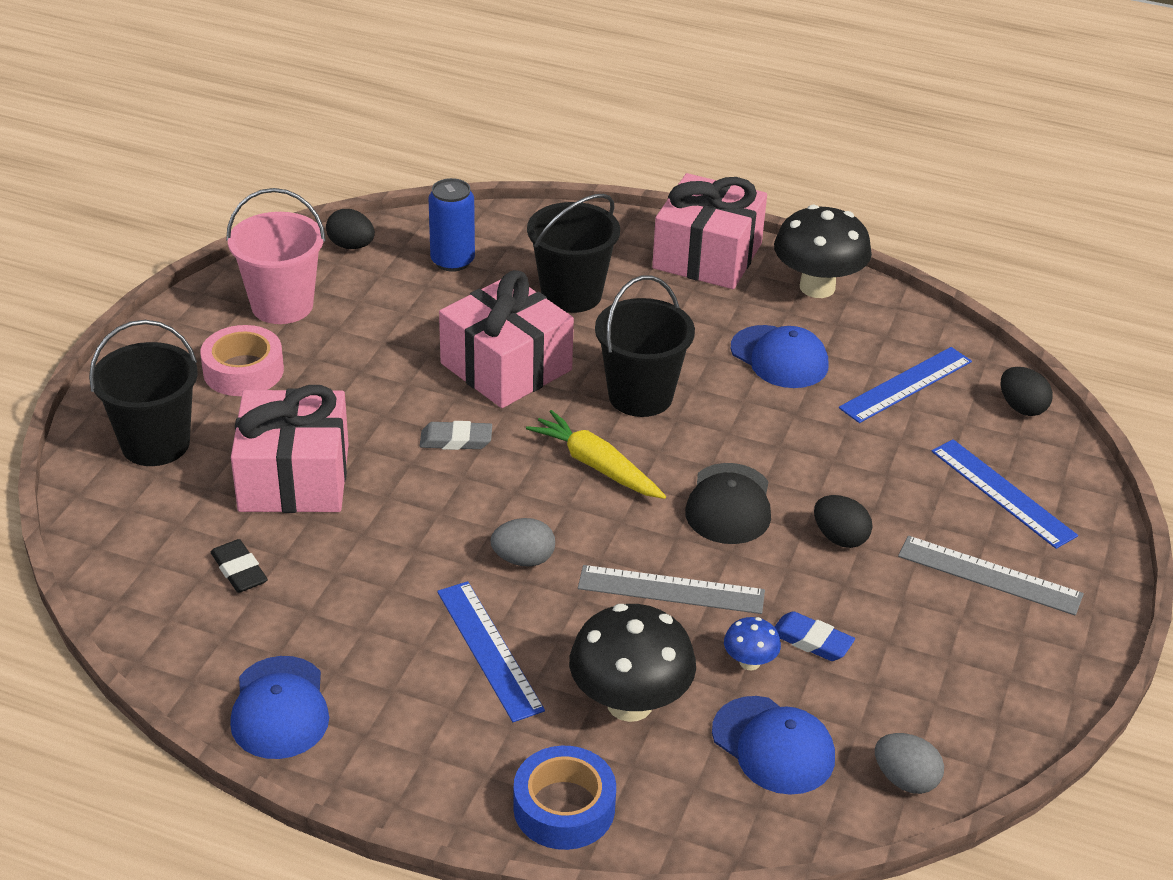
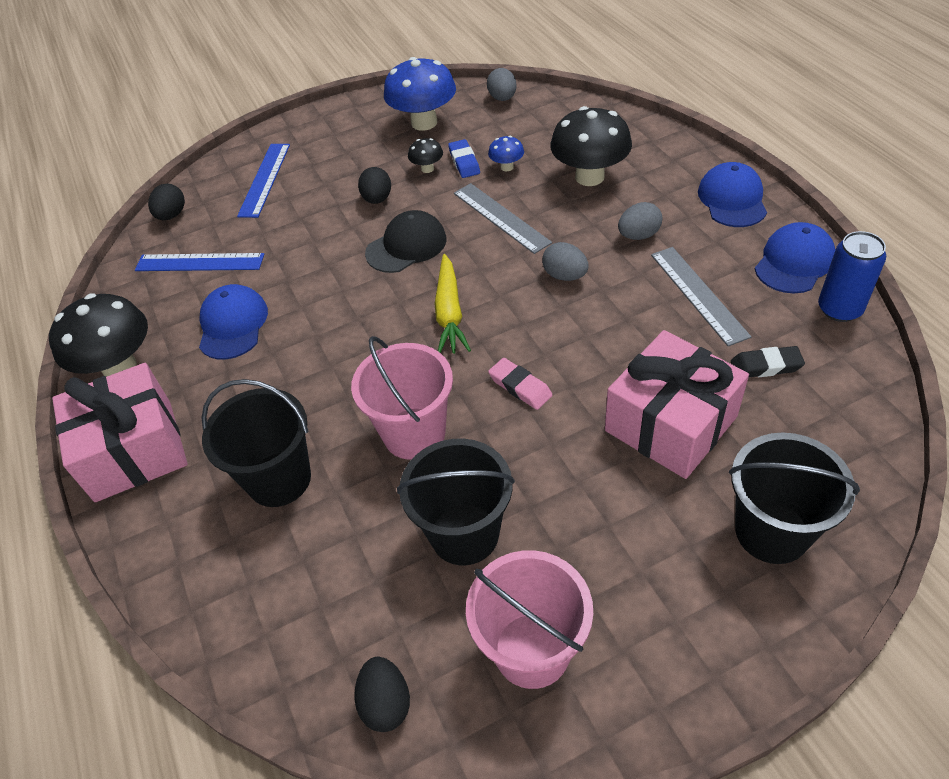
camera: 130 degrees left, 10 degrees up
(239, 570) = (766, 366): black eraser -> black eraser turned 75 degrees clockwise
(243, 371) = (634, 575): pink tape -> none
(452, 261) = (320, 598): blue can -> blue can (839, 309)
(456, 440) = (520, 387): grey eraser -> pink eraser
(489, 650) = (638, 235): blue ruler -> grey egg
(506, 367) = (414, 433): pink gift -> pink bucket
(564, 807) = (671, 151): blue tape -> none
(640, 396) = (356, 348): black bucket -> black bucket (464, 534)
(773, 745) = (542, 132): blue cap -> blue cap (732, 199)
(842, 607) = (427, 169): none -> black mushroom
(948, 674) = (424, 122): none -> blue mushroom
(989, 575) = (338, 149): grey ruler -> grey ruler (698, 294)

